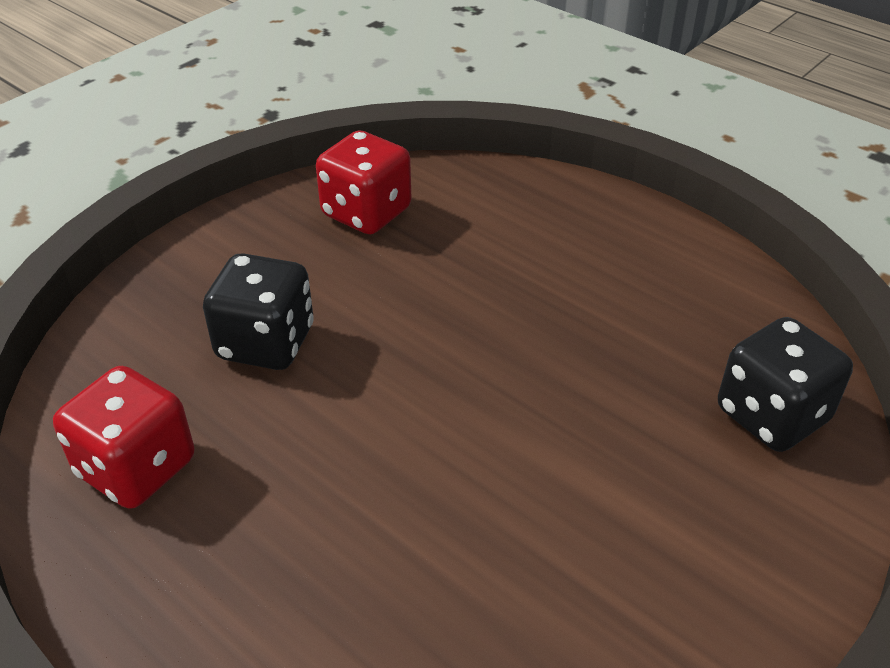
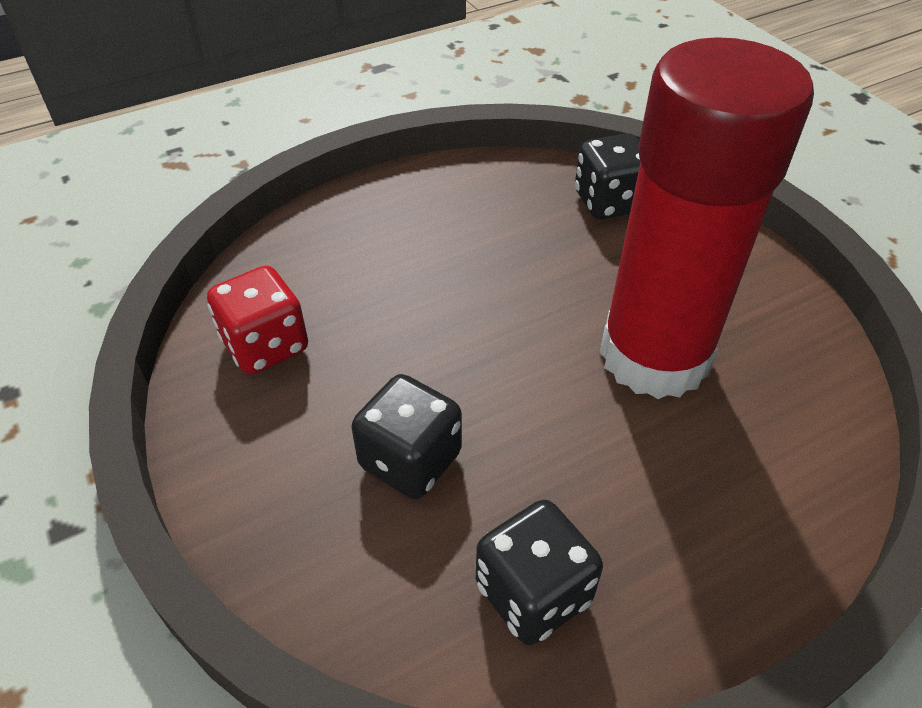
camera: 70 degrees left, 5 degrees up
(136, 468) = (533, 593): red dice -> black dice
(499, 514) = (654, 356): none -> red glue stick

